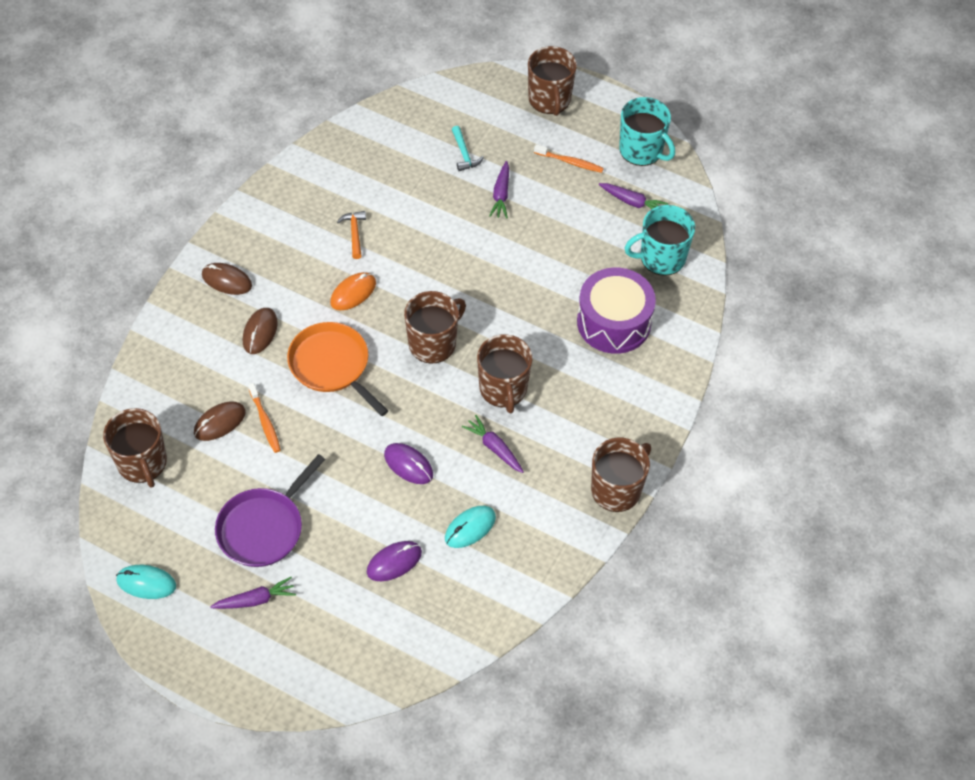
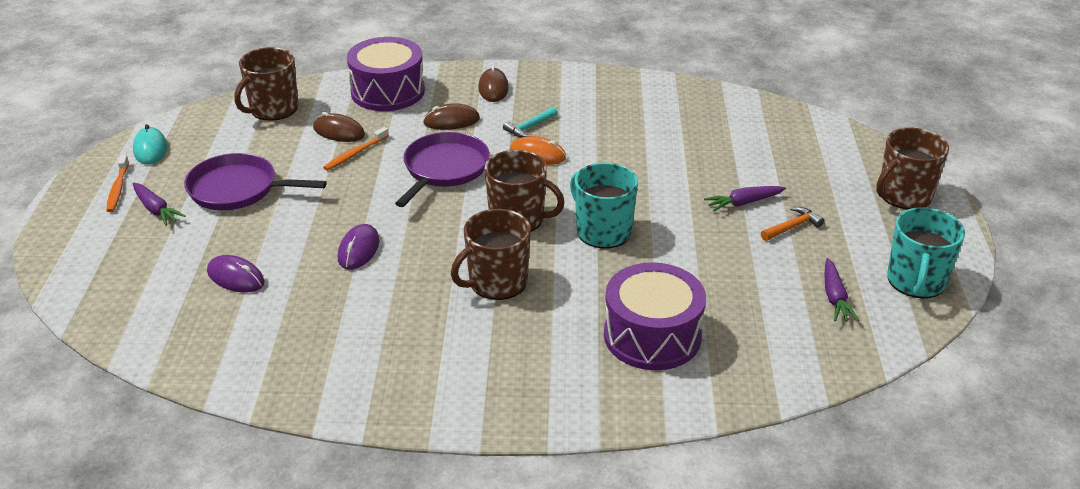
camera: 65 degrees right, 20 degrees down
(175, 362) = (387, 91): none -> purple drum
(332, 365) = (444, 169): orange pan -> purple pan
(354, 233) = (607, 134): orange hammer -> orange hammer (792, 227)
(464, 154) = (769, 164): turquoise hammer -> turquoise hammer (530, 127)
(470, 528) = (304, 315): turquoise mouse -> none
(494, 448) = (416, 300): purple carrot -> none
(570, 162) = (838, 234): orange toothbrush -> orange toothbrush (118, 188)
(617, 489) = (419, 412): brown mug -> none
(661, 258) = (779, 345): turquoise mug -> turquoise mug (602, 231)

